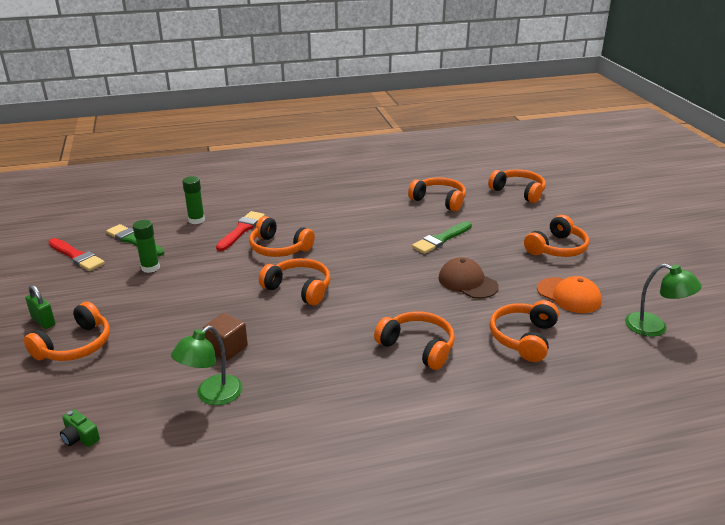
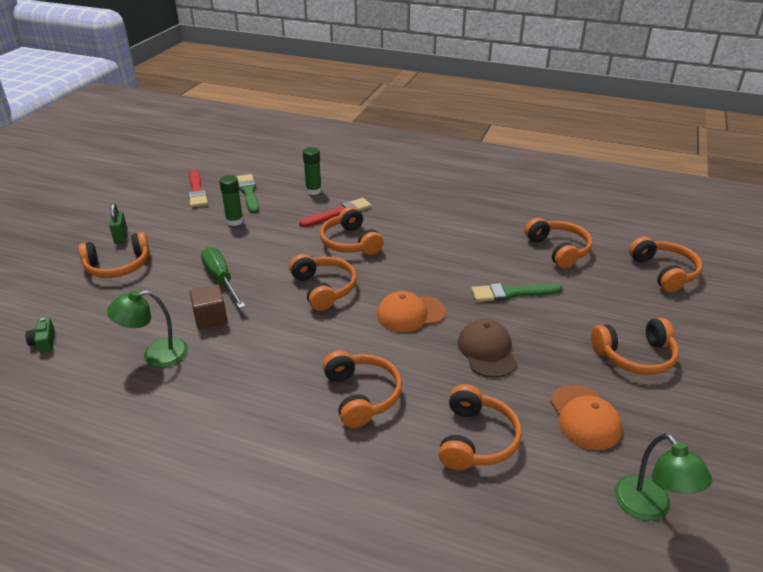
camera: 35 degrees right, 5 degrees up
(198, 316) = (221, 279): none -> green screwdriver
(387, 280) = (410, 314): none -> orange cap
(523, 338) = (476, 439): orange headphones -> orange headphones turned 135 degrees clockwise

